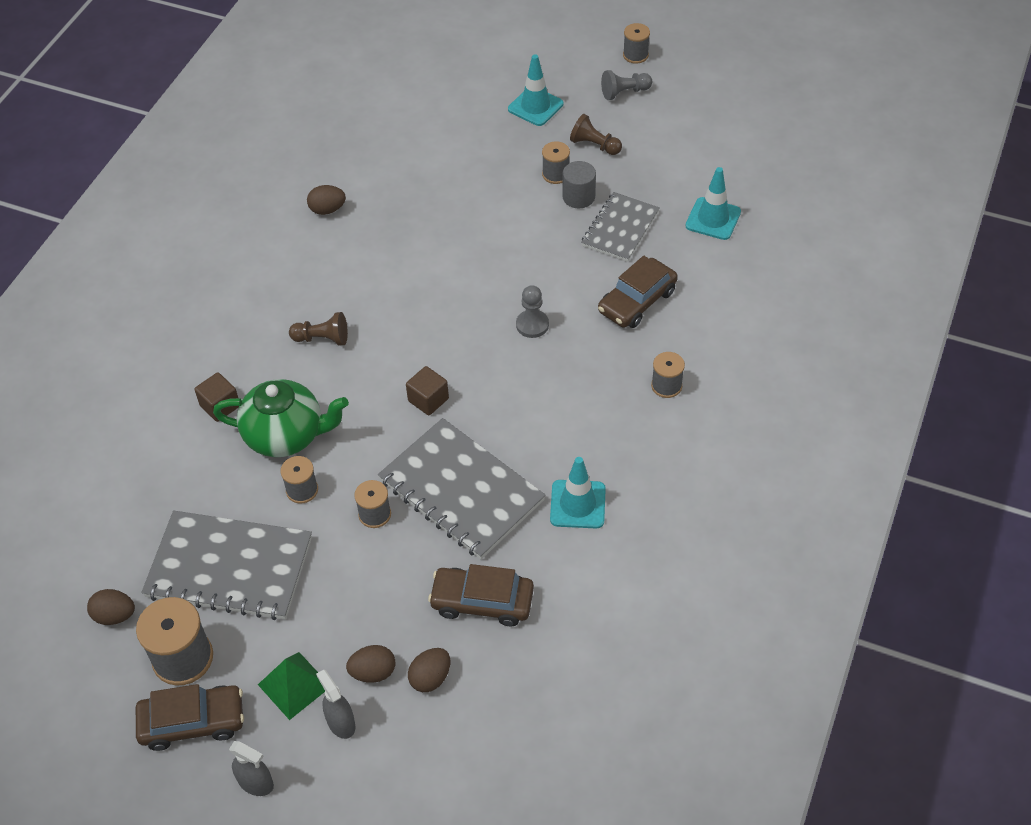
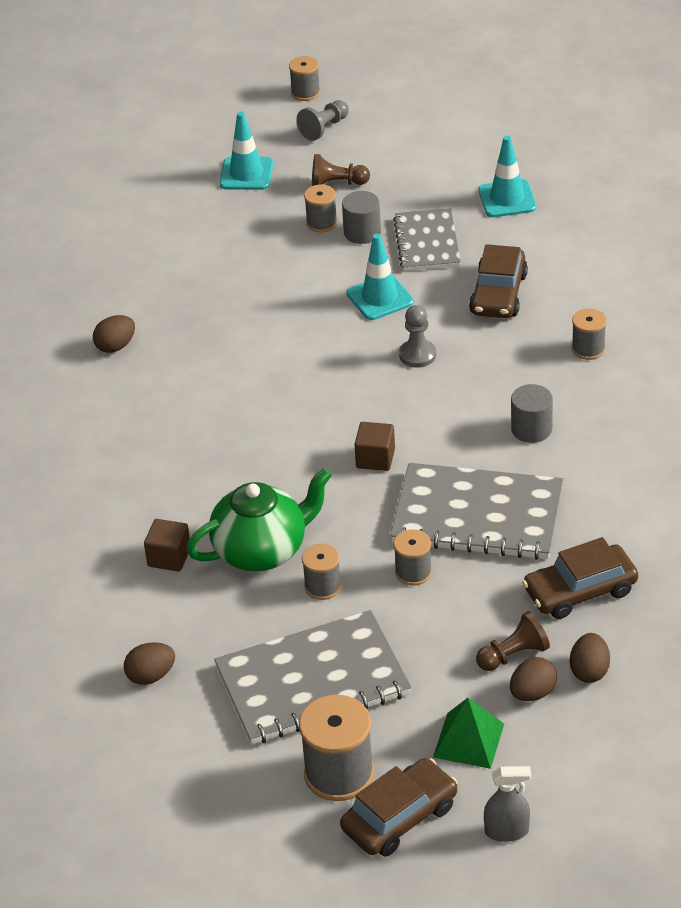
camera: 30 degrees left, 10 degrees down
(115, 615) = (235, 775): brown egg -> brown egg (151, 676)
(322, 338) = (219, 456): brown pawn -> brown pawn (513, 655)
(341, 723) = (540, 746): grey spray bottle -> none
(564, 435) = (531, 429): none -> grey cylinder
(577, 504) = (595, 476): turquoise traffic cone -> turquoise traffic cone (380, 298)

